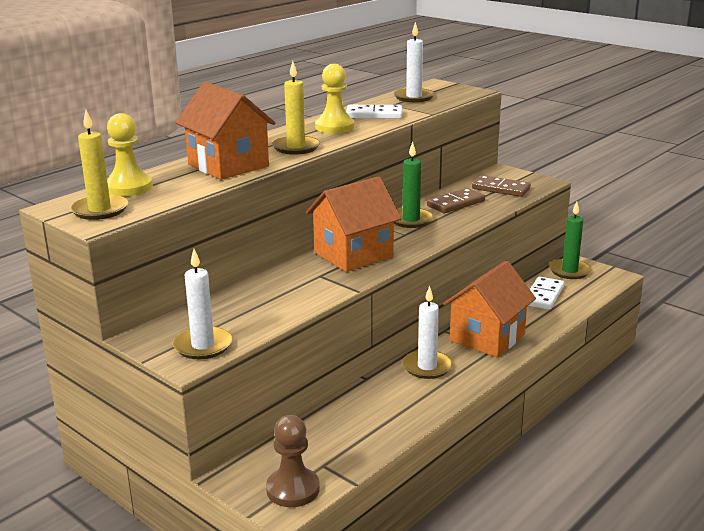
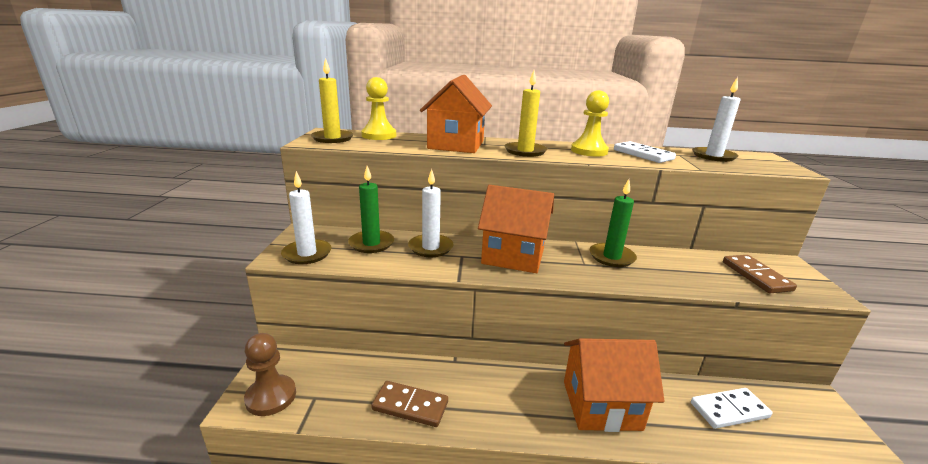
camera: 50 degrees right, 0 degrees up
(427, 367) = (508, 388): white candle -> white candle (430, 248)
(456, 203) = (680, 265): brown domino -> brown domino (410, 406)
(569, 271) = (804, 408): green candle -> green candle (371, 244)

